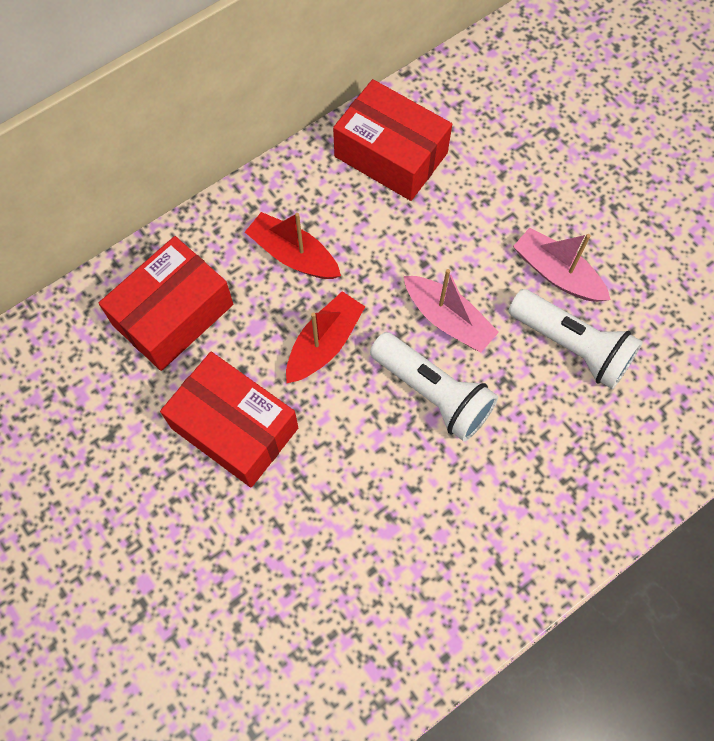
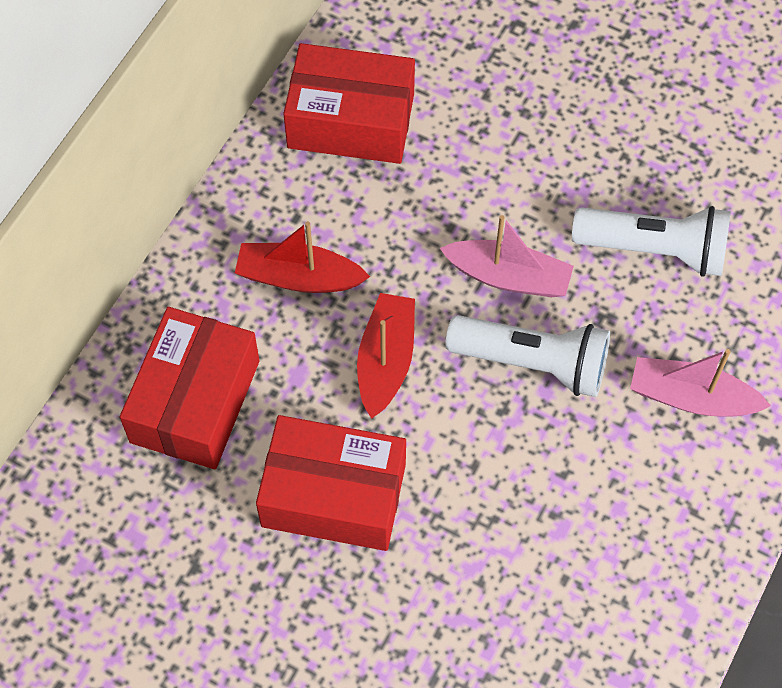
camera: 25 degrees left, 5 degrees down
(557, 273) = (600, 178): pink boat -> pink boat (691, 397)

